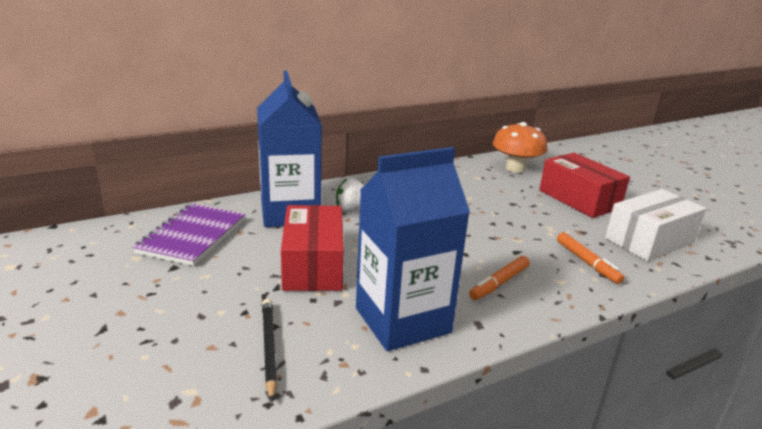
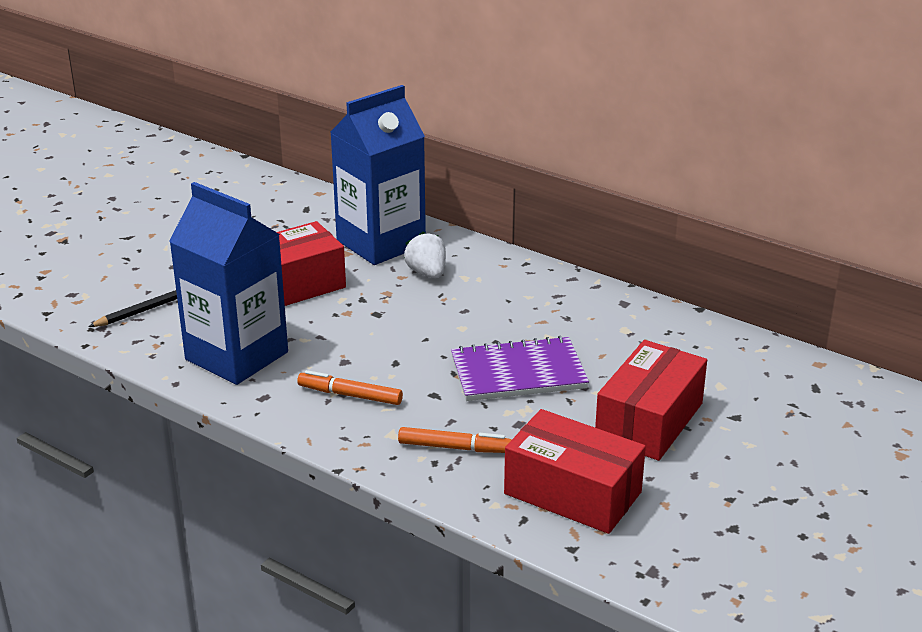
camera: 65 degrees right, 5 degrees up
(193, 236) = (286, 215): purple notebook -> purple notebook (518, 373)
(515, 168) = (699, 352): orange mushroom -> none
(587, 262) = (454, 447): orange marker -> orange marker turned 120 degrees counterclockwise
(649, 240) = (572, 493): white box -> red box

